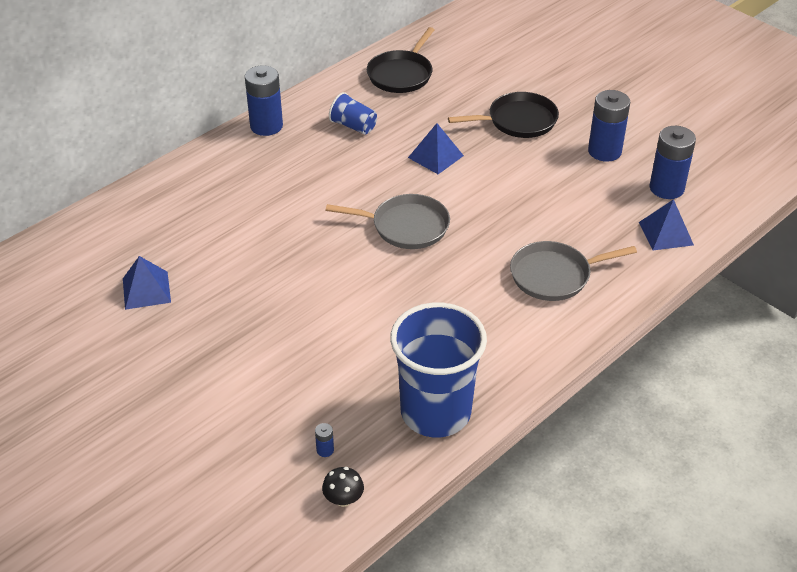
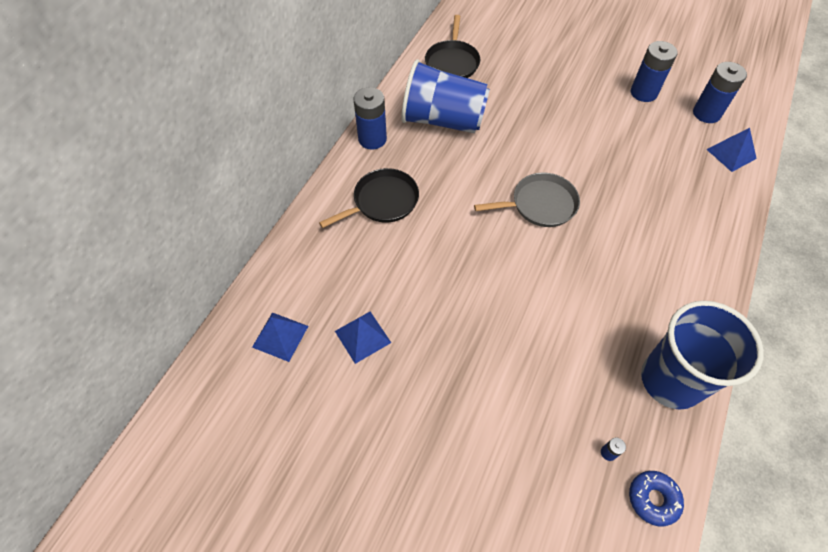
camera: 20 degrees left, 15 degrees up
(343, 499) = (653, 499): black mushroom -> blue donut
(353, 126) = (443, 120): blue cup -> blue cup, size x2.17
(435, 156) = (523, 131): blue pyramid -> blue pyramid (280, 336)
(518, 121) = (565, 82): black pan -> black pan (382, 201)
(554, 275) = (677, 217): grey pan -> none

